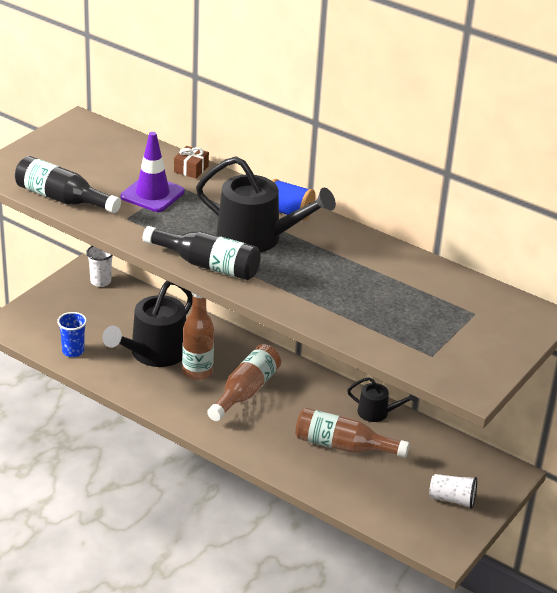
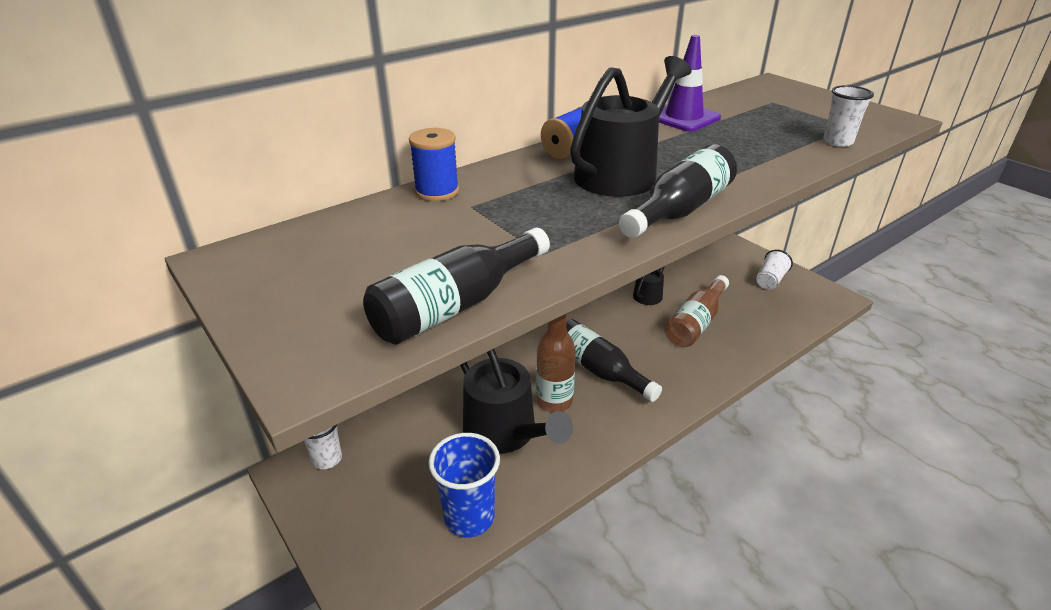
camera: 70 degrees left, 0 degrees up
(73, 351) = (469, 517): blue cup -> blue cup, size x1.56
(152, 194) = (486, 225): purple traffic cone -> purple traffic cone (683, 118)
(191, 169) = (437, 191): brown gift -> blue spool
(245, 392) = (599, 370): brown bottle -> black bottle
(384, 345) = (838, 142): none -> white cup

